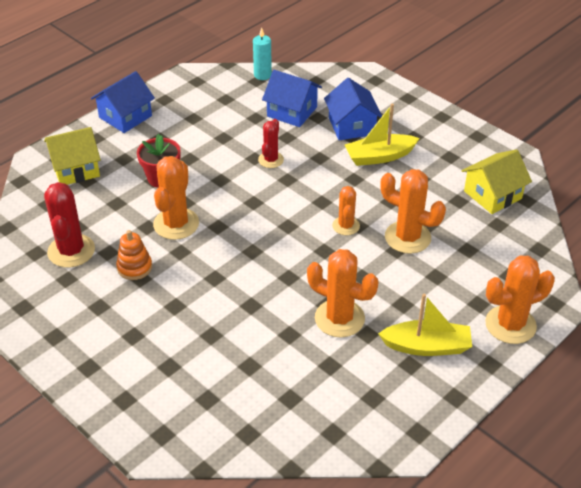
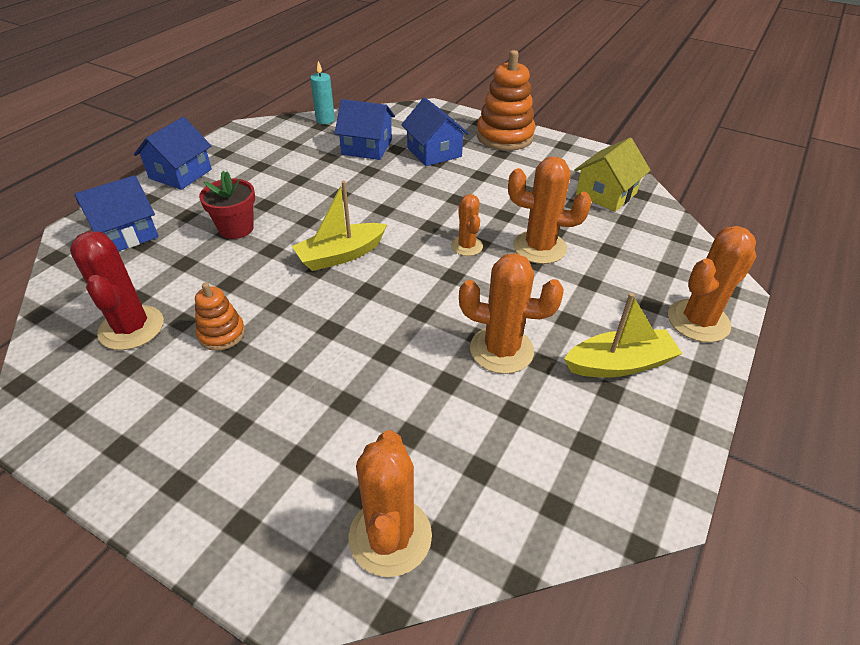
camera: 15 degrees left, 0 degrees up
(75, 169) = (126, 233): yellow house -> blue house
(176, 224) = (265, 274): orange cactus -> orange cactus (390, 536)
(271, 160) = (359, 193): red cactus -> none
(379, 156) = (474, 175): yellow boat -> yellow boat (341, 255)
(425, 118) = (505, 136): none -> orange stacking toy

